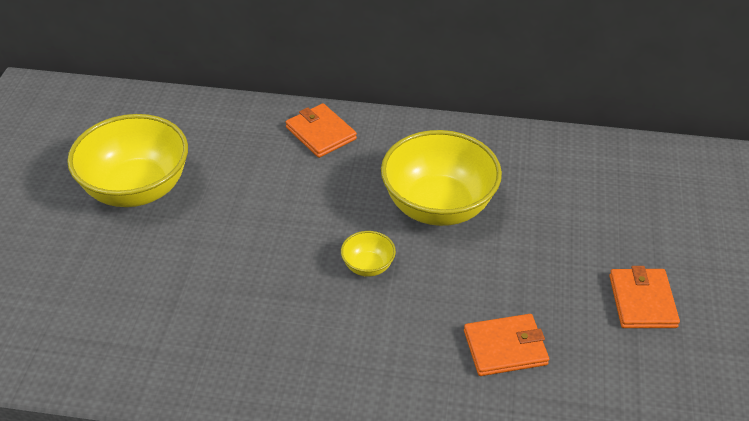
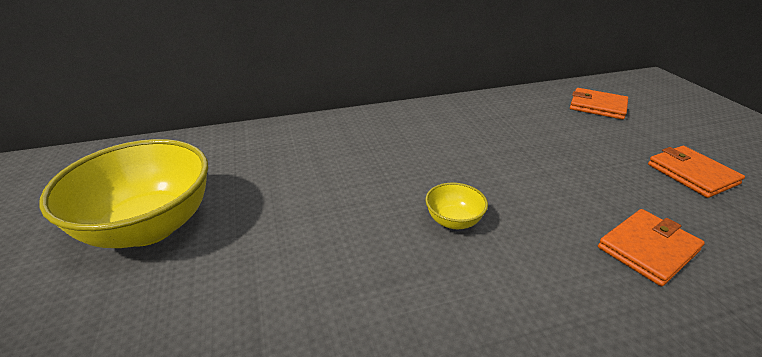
camera: 25 degrees left, 10 degrees down
(321, 133) = (323, 133): orange wallet -> orange wallet (597, 106)
(438, 206) = (468, 156): yellow bowl -> none

